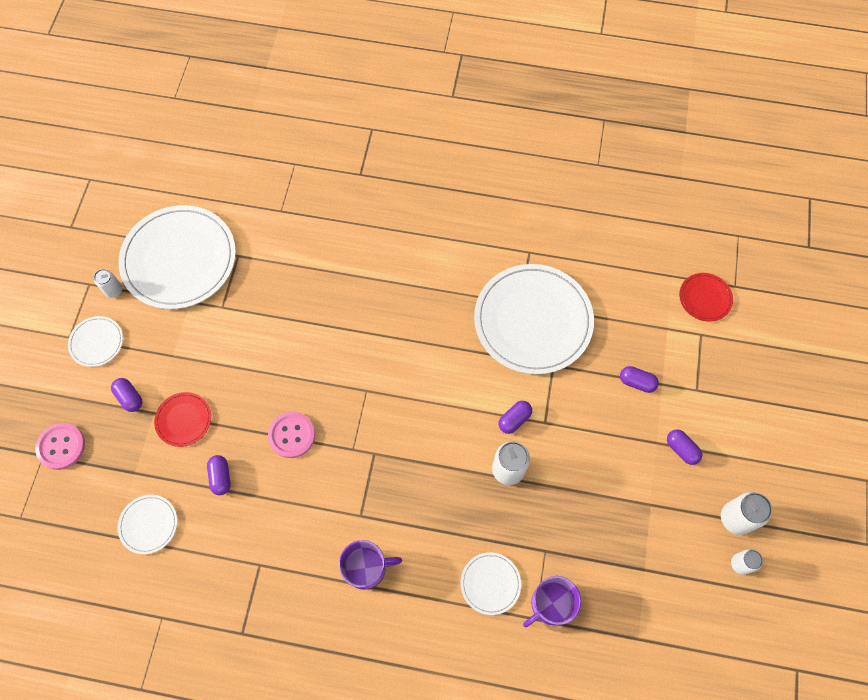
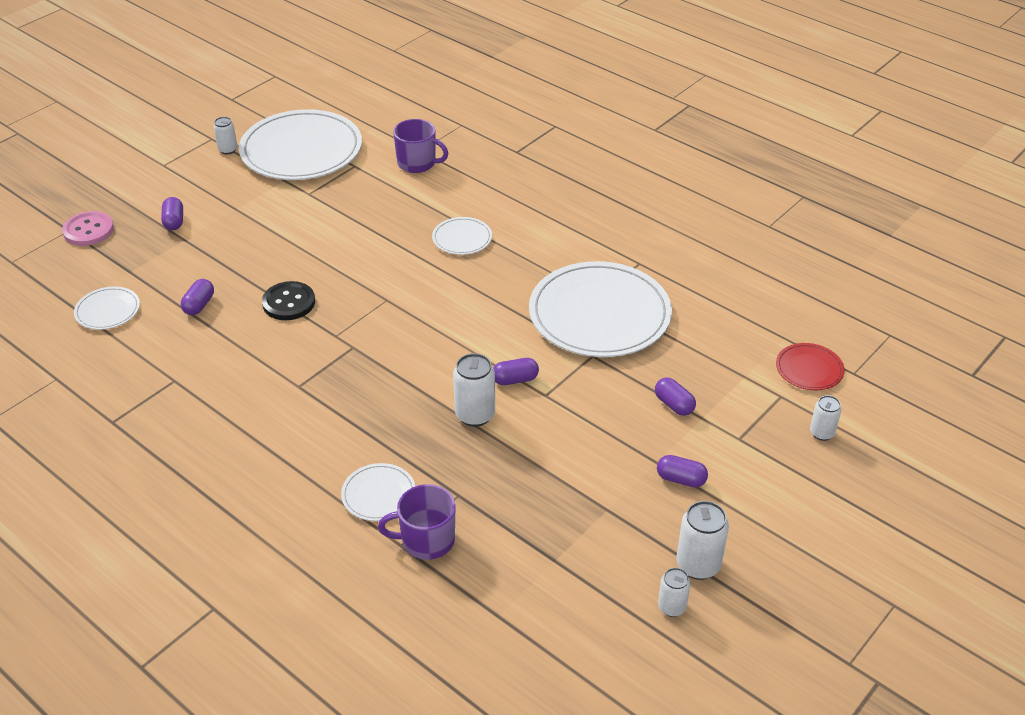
camera: 30 degrees right, 25 degrees down
(96, 342) = (182, 176): white plate -> white plate (462, 238)
(183, 420) = (204, 254): red plate -> none
(292, 435) = (289, 302): pink button -> black button
(366, 568) = (268, 427): purple mug -> purple mug (417, 163)
(681, 449) = (681, 479): purple capsule -> purple capsule turned 60 degrees counterclockwise
(745, 355) = (821, 433): none -> white can

